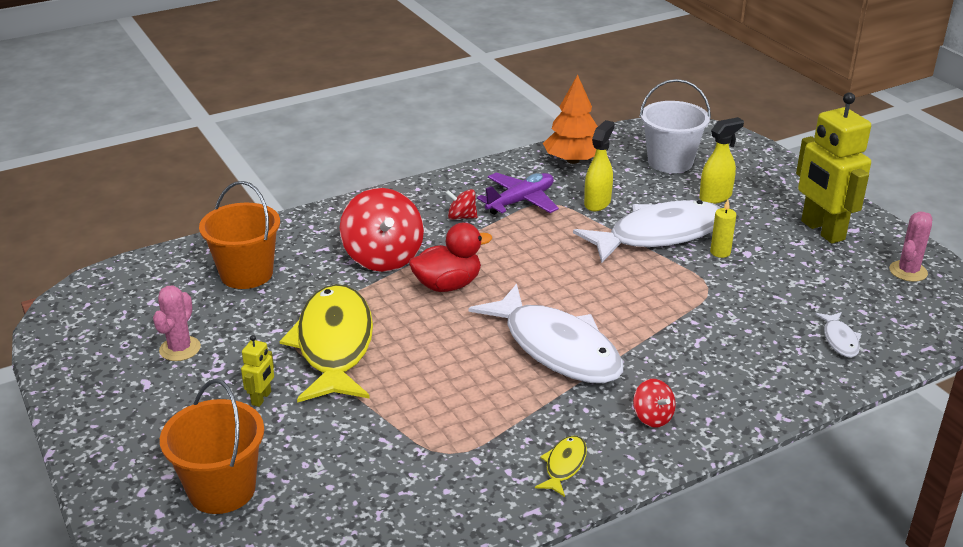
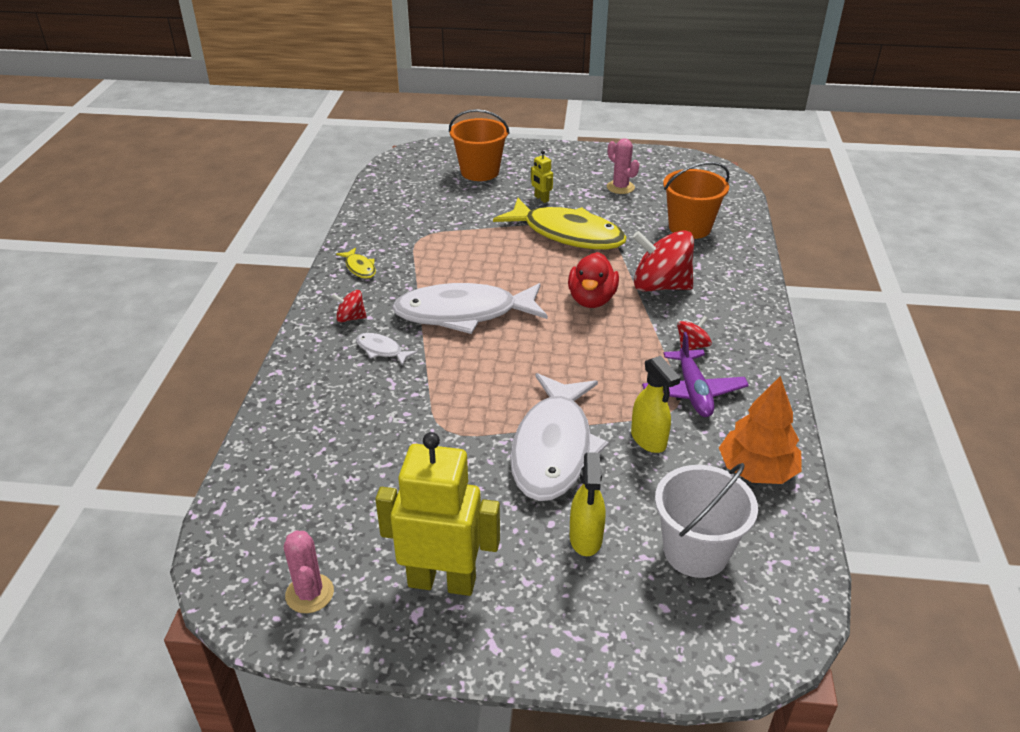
camera: 125 degrees right, 5 degrees up
(720, 252) = (486, 472): yellow candle -> none
(840, 340) = (297, 460): white fish -> white fish (381, 350)

